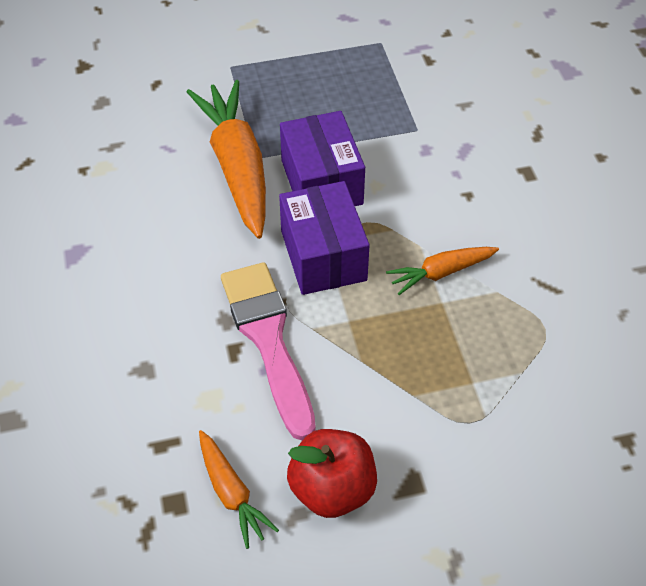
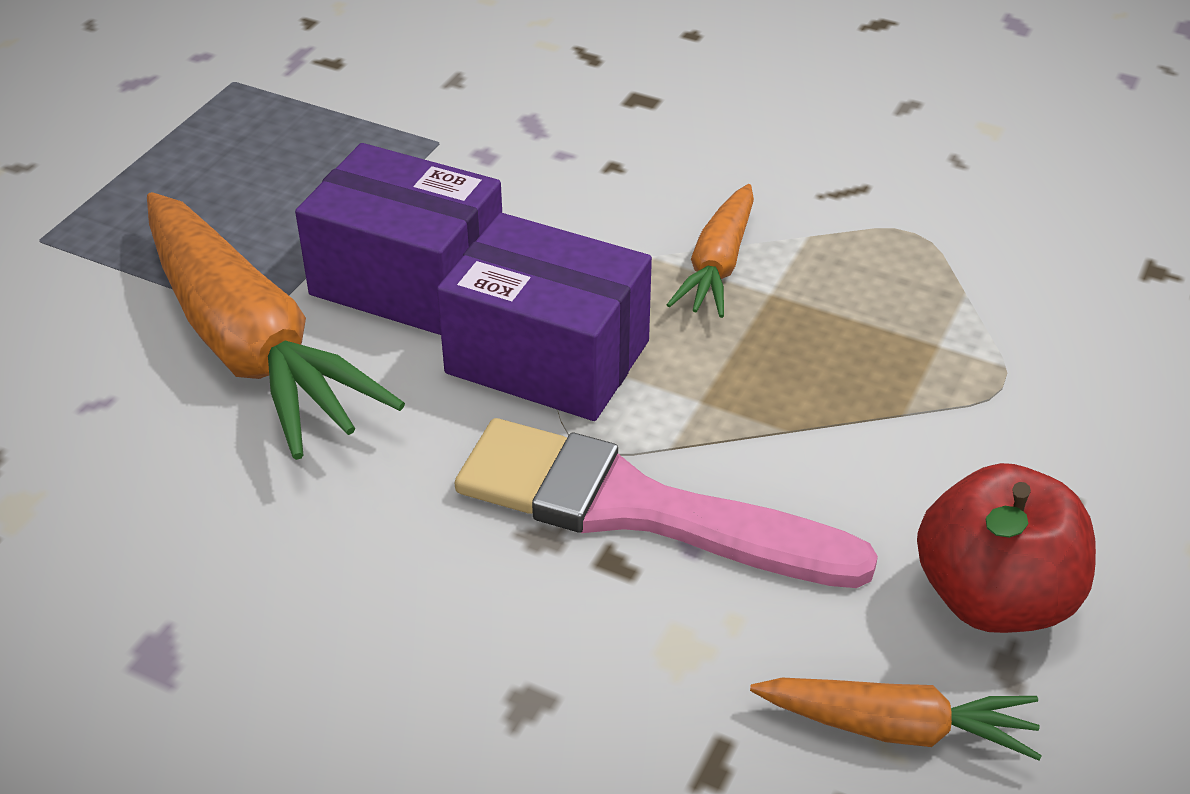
camera: 50 degrees left, 10 degrees down
(237, 166) = (251, 347): orange carrot -> orange carrot turned 150 degrees counterclockwise

